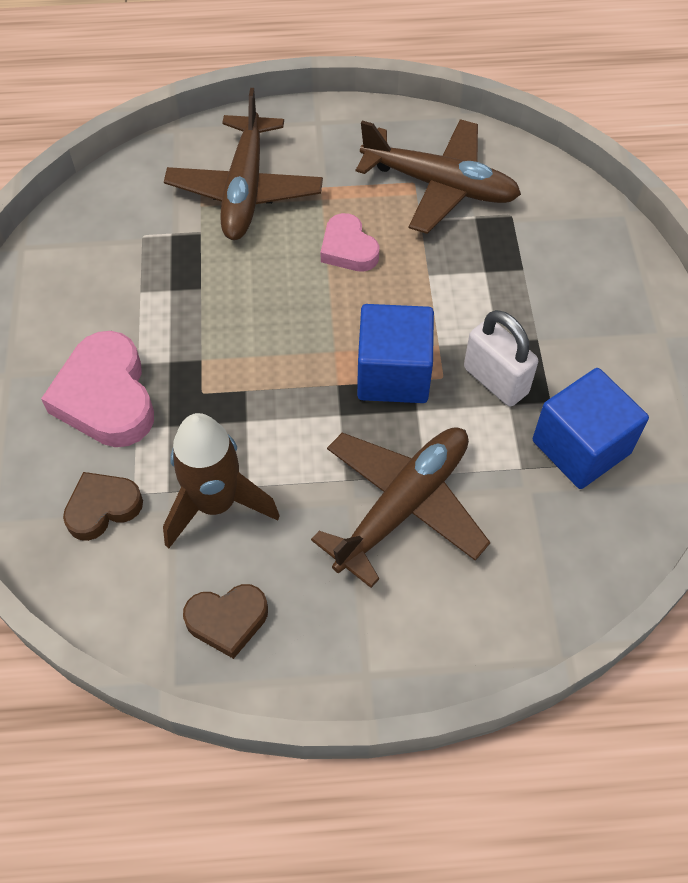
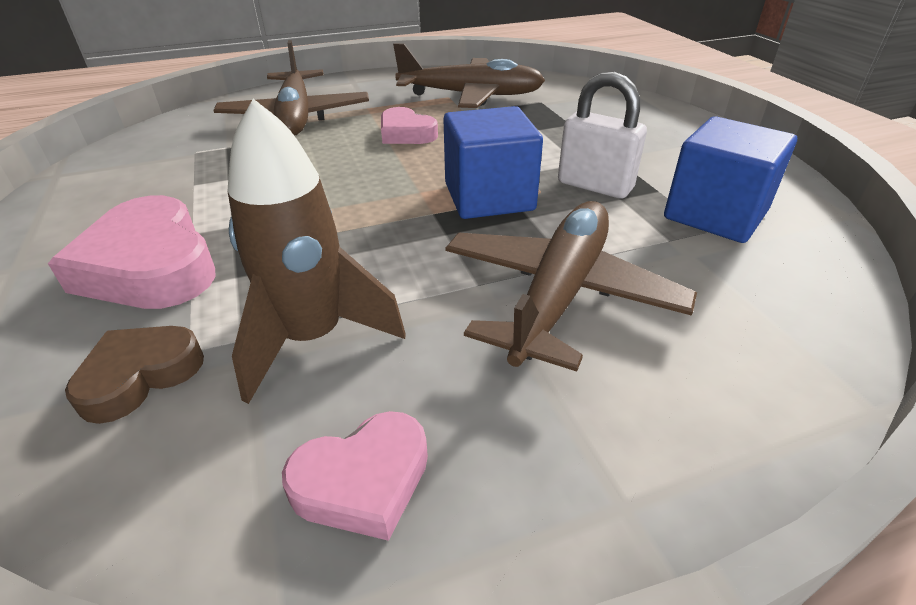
camera: 15 degrees left, 20 degrees down
(227, 620) = (363, 481): brown heart -> pink heart

